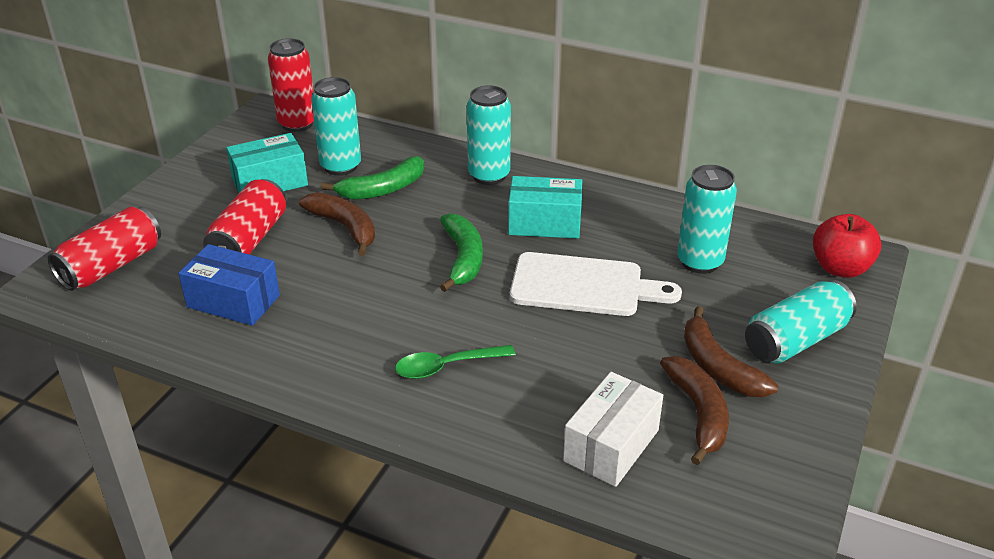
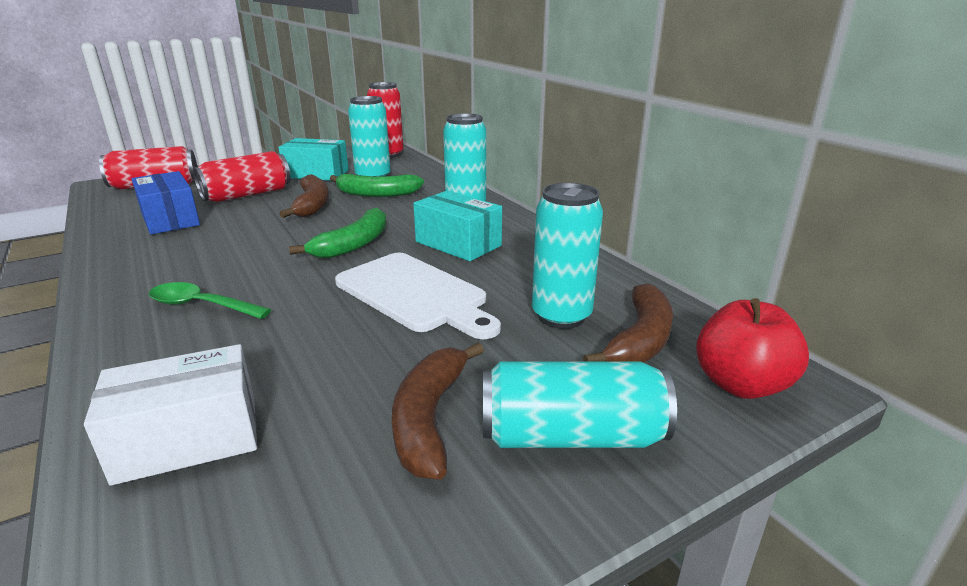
camera: 35 degrees right, 10 degrees down
(698, 413) = (327, 457): brown banana -> brown banana (640, 340)

